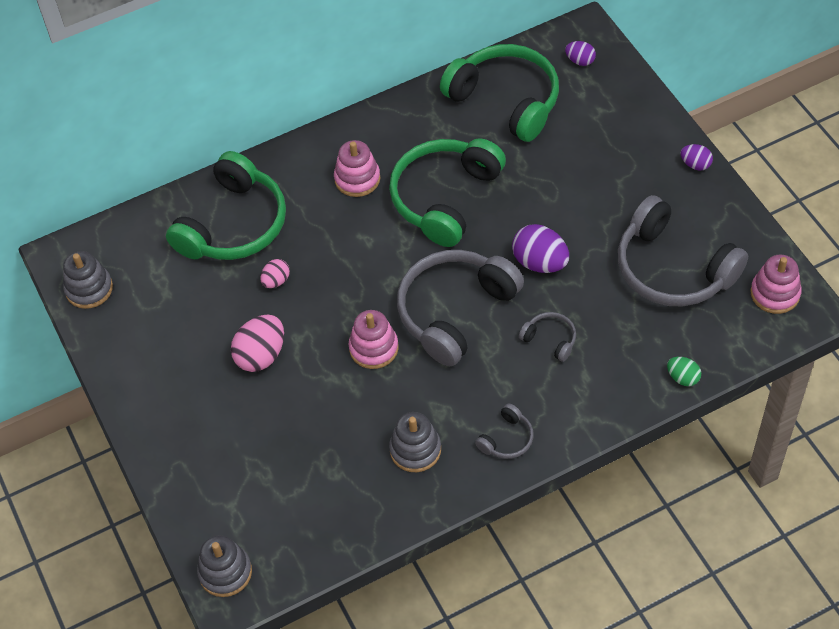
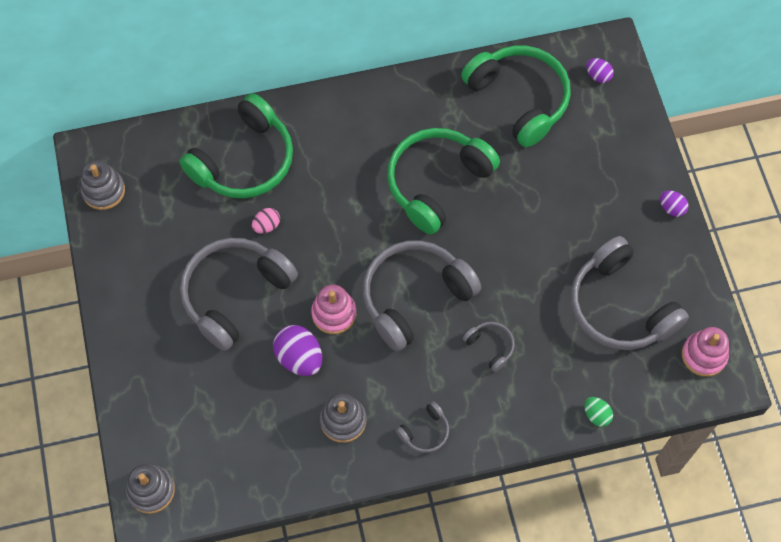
camera: 10 degrees right, 10 degrees up
(261, 355) = (235, 294): pink egg -> grey headphones
(357, 179) = (364, 144): pink stacking toy -> none
(540, 262) = (503, 269): purple egg -> purple egg (299, 358)

